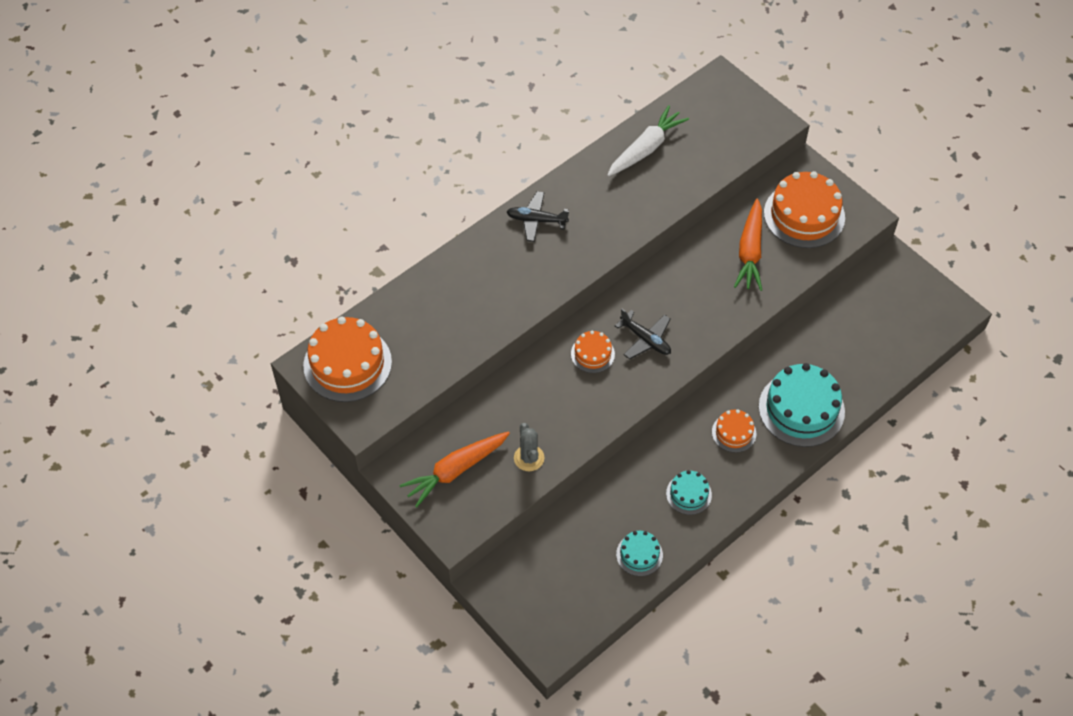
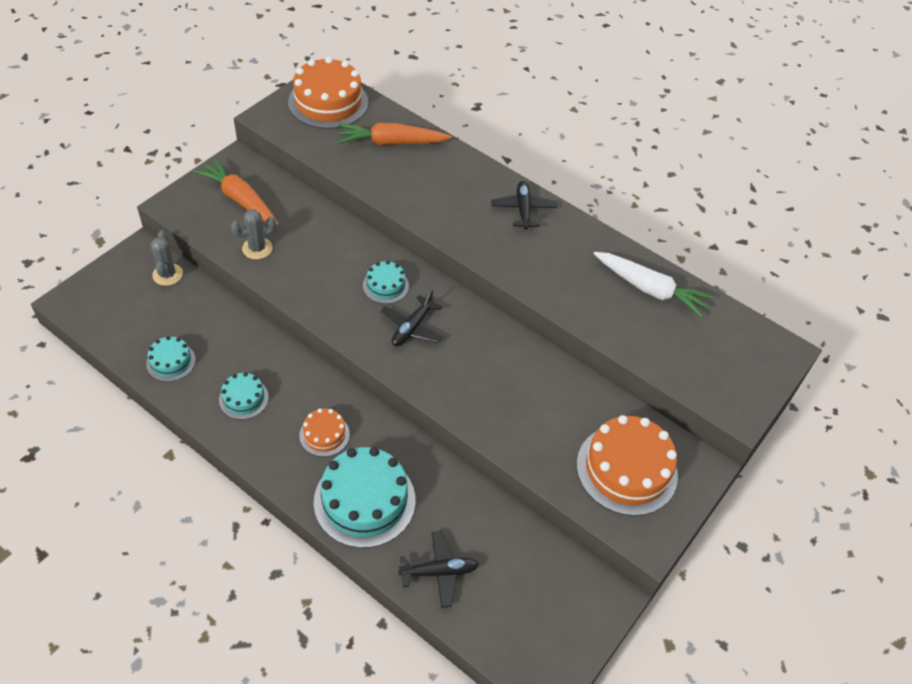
camera: 75 degrees right, 5 degrees down
(525, 557) = (167, 274): none -> grey cactus
(592, 354) = (385, 286): orange cake -> turquoise cake
(750, 251) = (555, 415): orange carrot -> orange carrot (391, 142)
(868, 365) = (439, 572): none -> black plane

